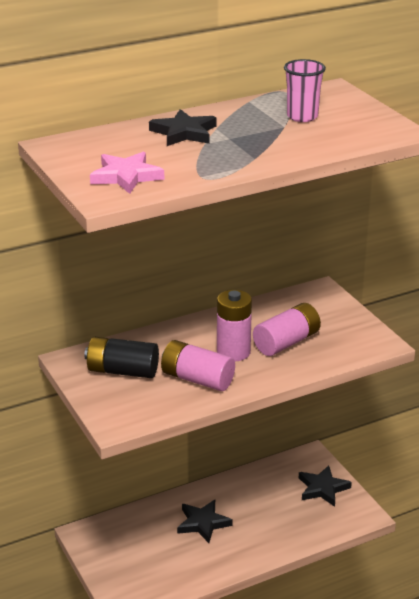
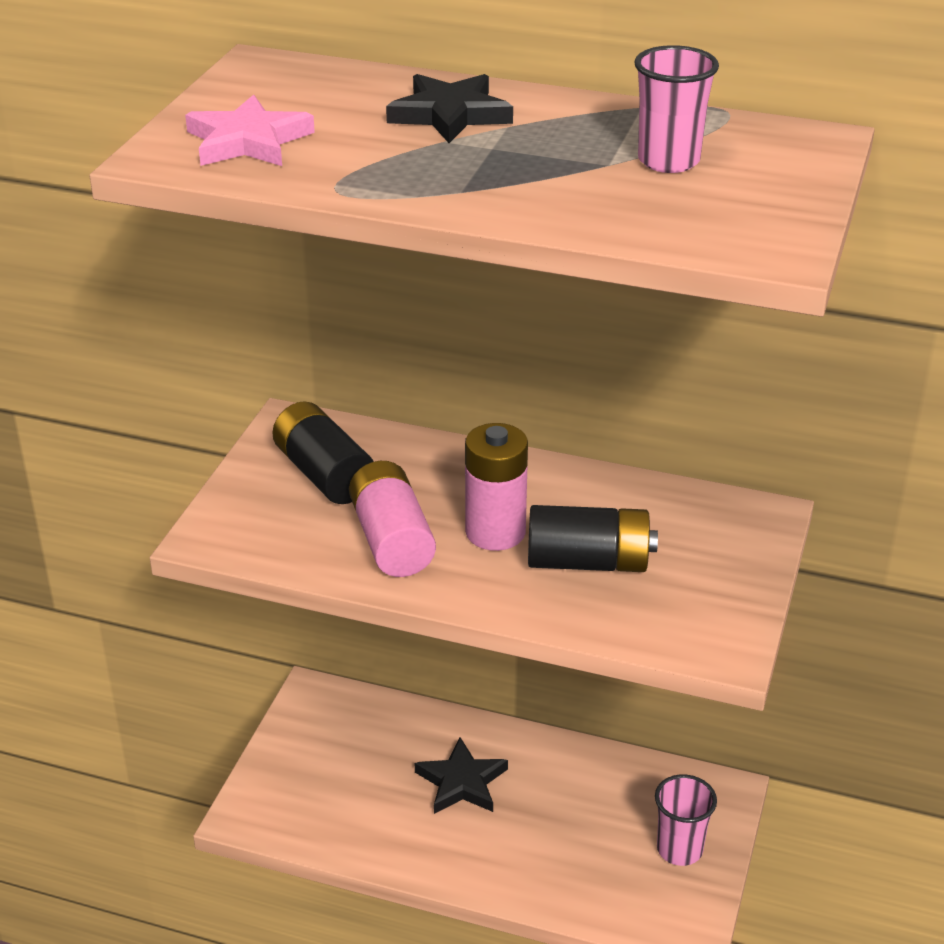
camera: 45 degrees right, 5 degrees up
(287, 342) = (588, 562): pink battery -> black battery
(322, 488) = (679, 849): black star -> pink cup

